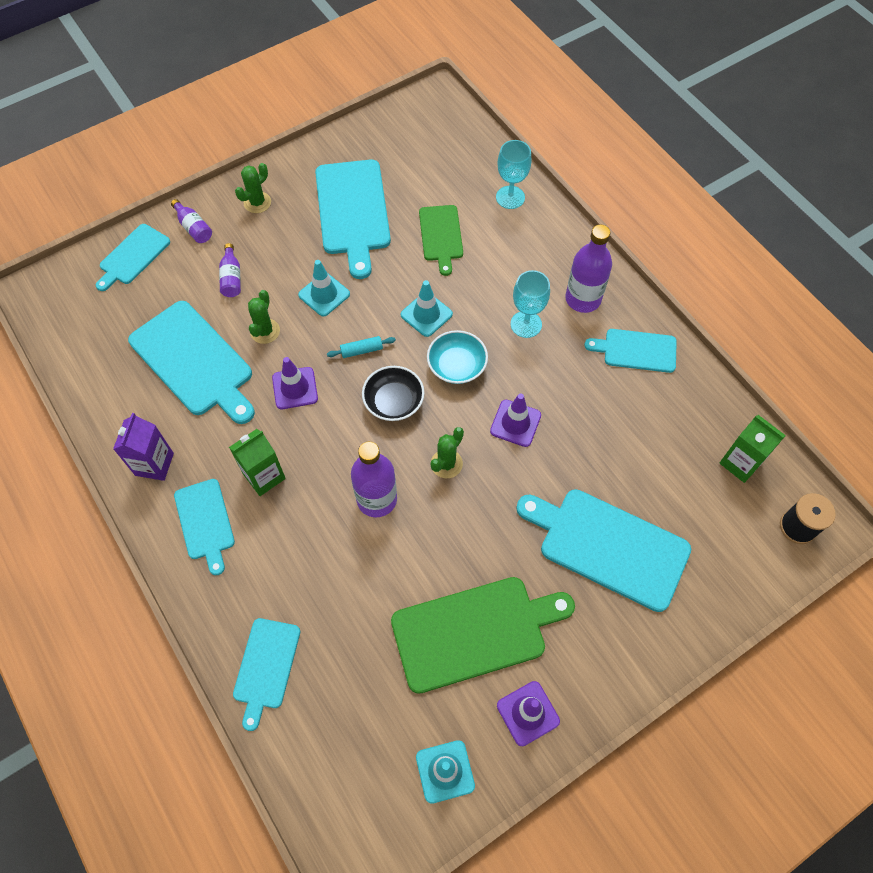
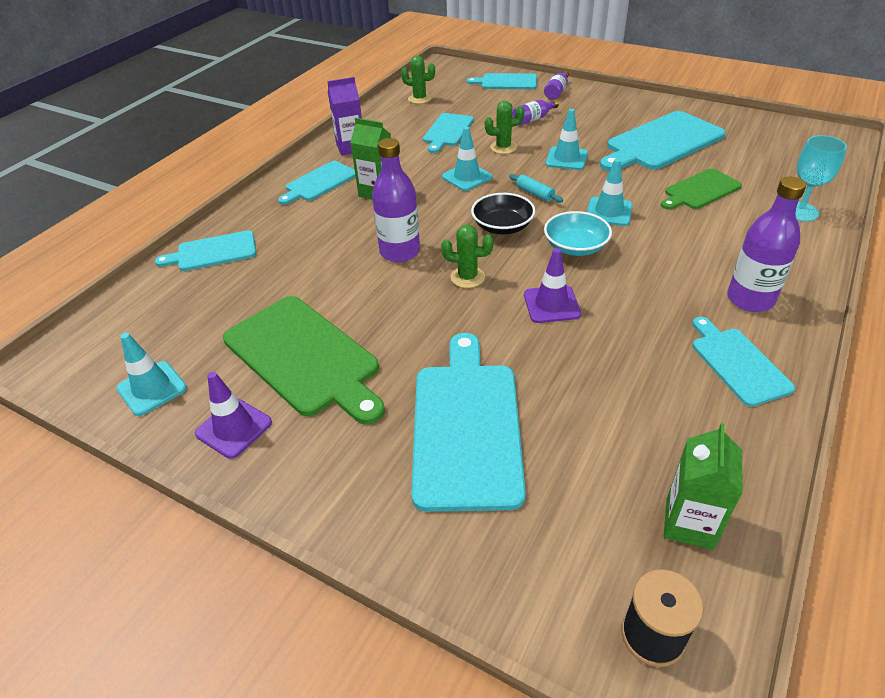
camera: 65 degrees right, 20 degrees down
(194, 361) = (447, 131): turquoise cutting board -> turquoise cutting board, size x0.58
(257, 202) = (611, 104): green cactus -> green cactus (419, 99)
(295, 388) = (467, 177): purple traffic cone -> turquoise traffic cone
(526, 324) = (670, 272): turquoise goblet -> none

